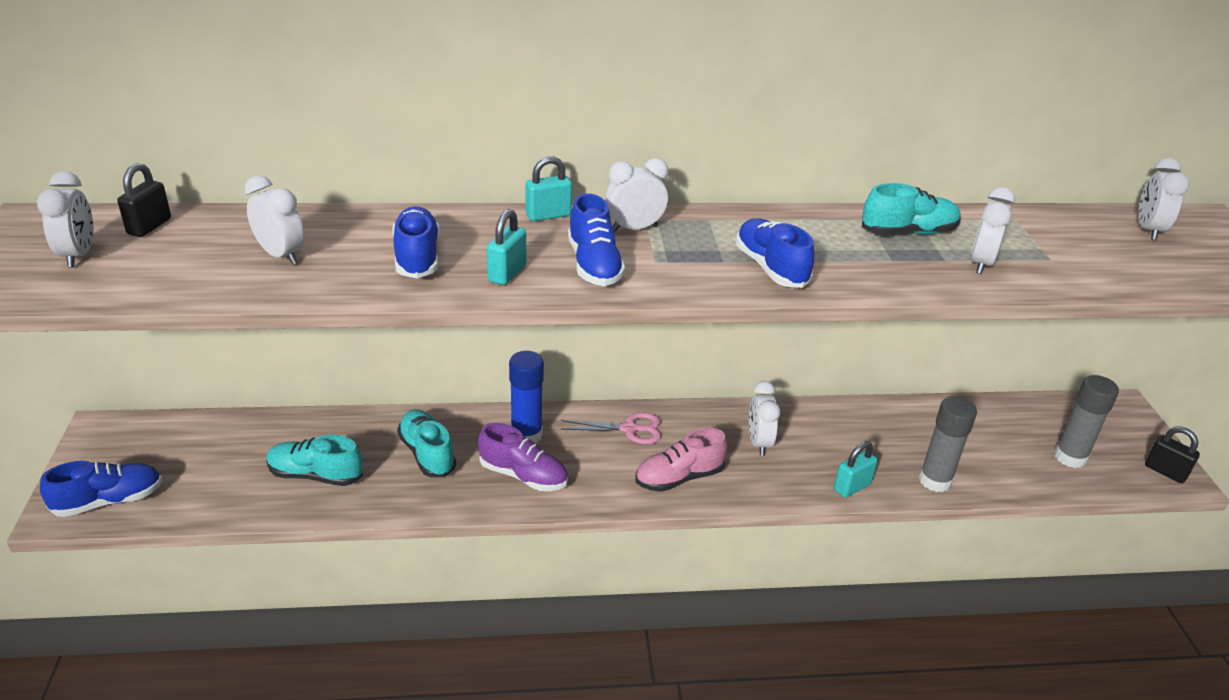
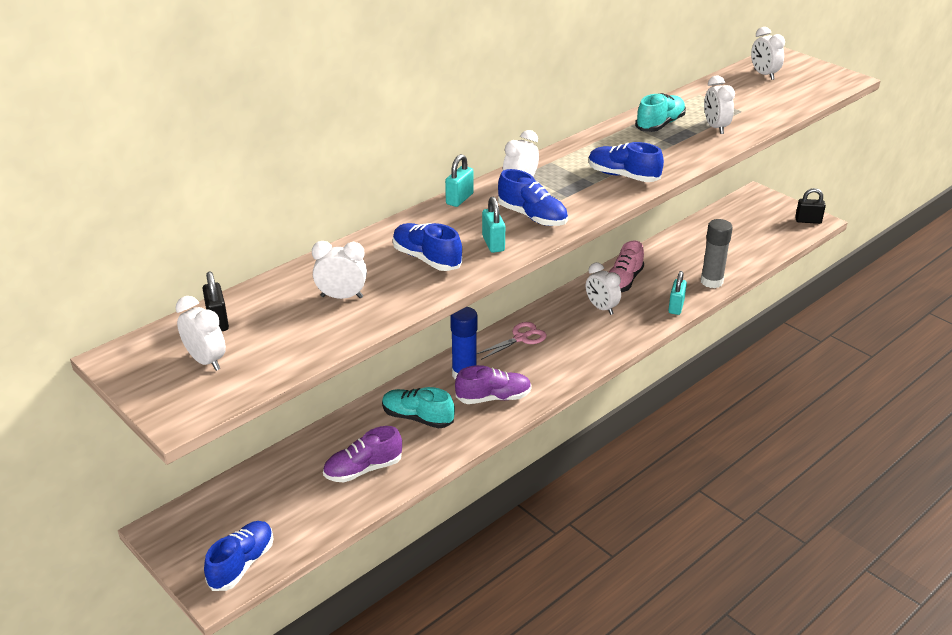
camera: 35 degrees left, 0 degrees up
(315, 475) = (363, 469): turquoise shoe -> purple shoe
(679, 478) = (582, 351): pink shoe -> pink shoe (623, 281)
(1070, 457) = (760, 235): grey glue stick -> none

